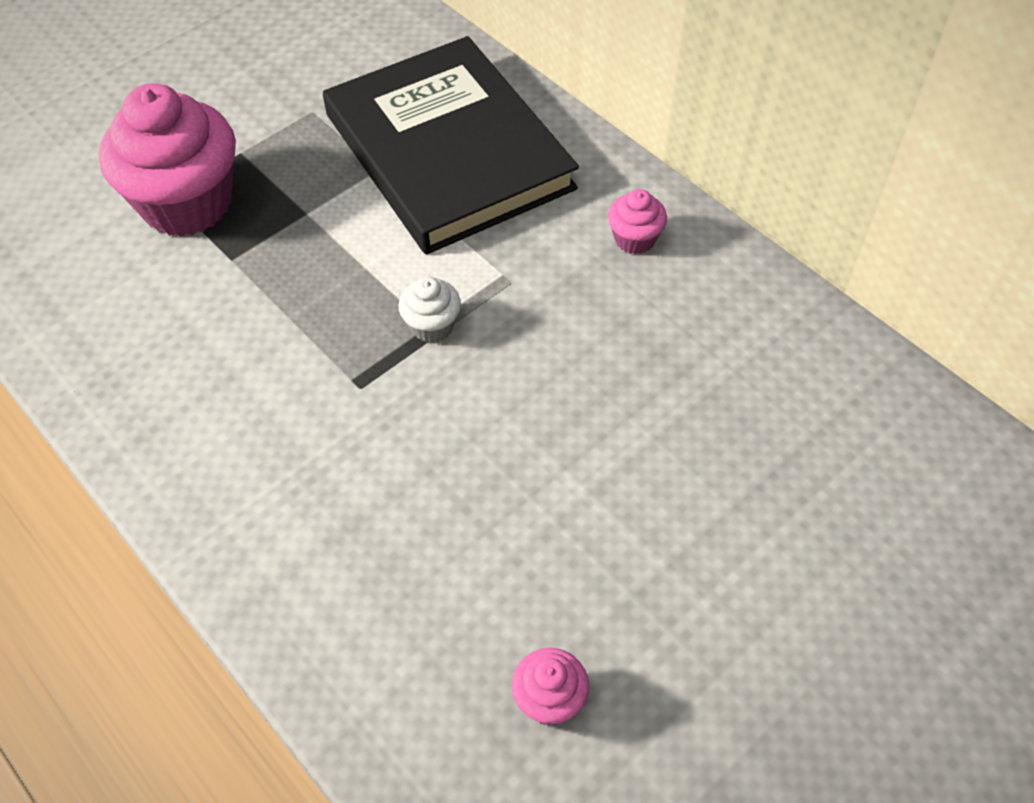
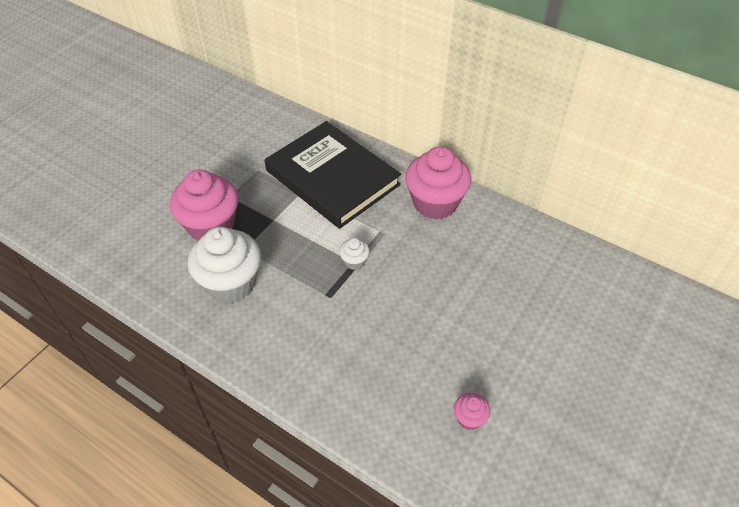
camera: 15 degrees left, 5 degrees down
(183, 320) = (231, 283): none -> white cupcake
(634, 239) = (435, 203): pink cupcake -> pink cupcake, size x2.27

